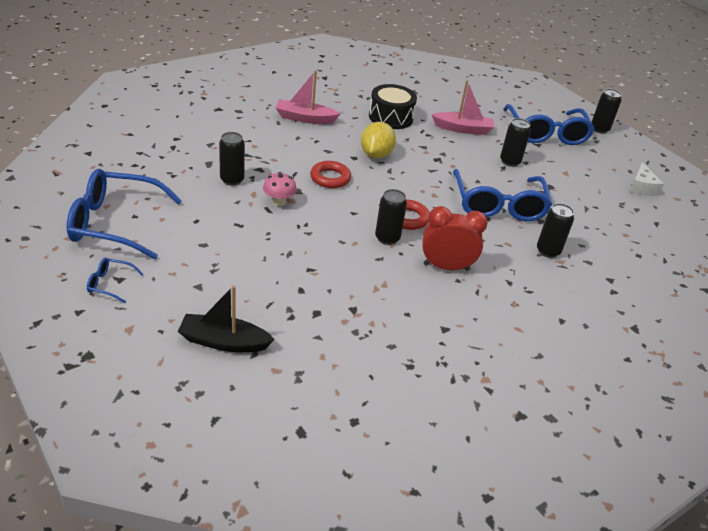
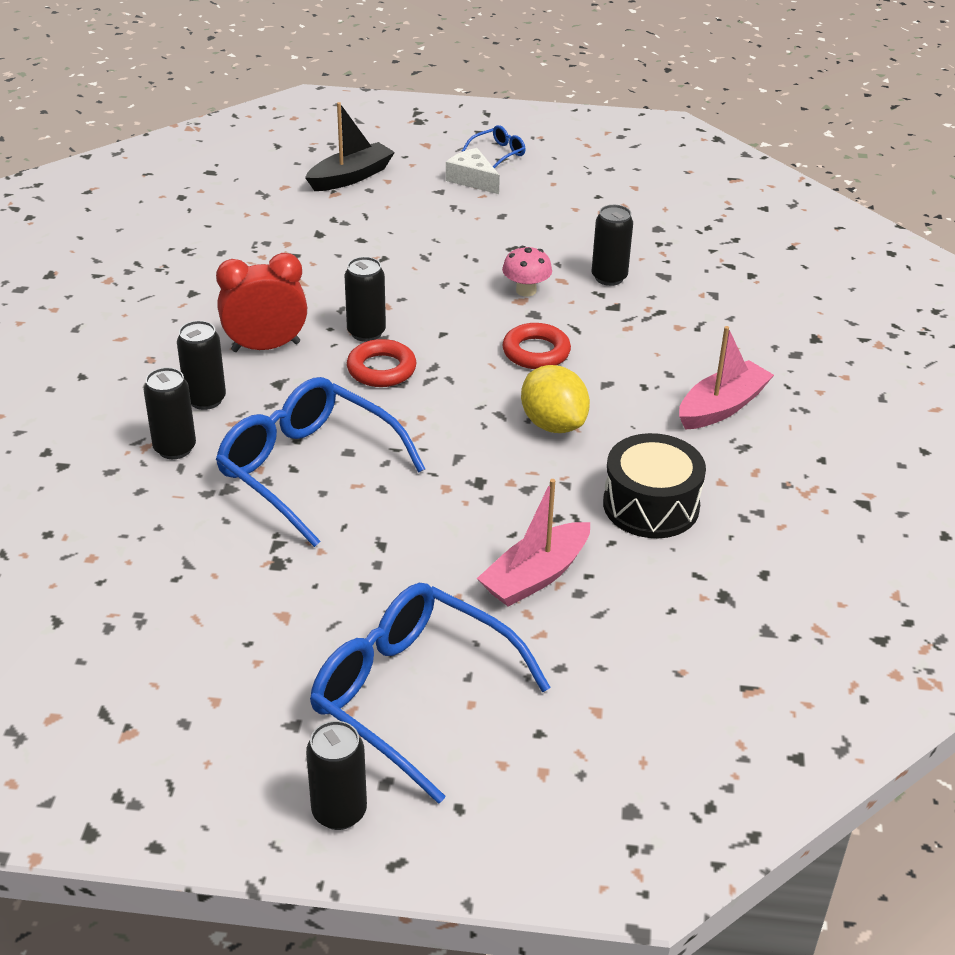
camera: 135 degrees right, 0 degrees up
(116, 223) = (595, 182): blue glasses -> none
(446, 267) = (266, 347): red clock -> red clock turned 150 degrees counterclockwise
(510, 162) = (386, 565): black can -> black can (205, 399)
(641, 187) = (134, 693): white cheese -> white cheese (472, 179)

